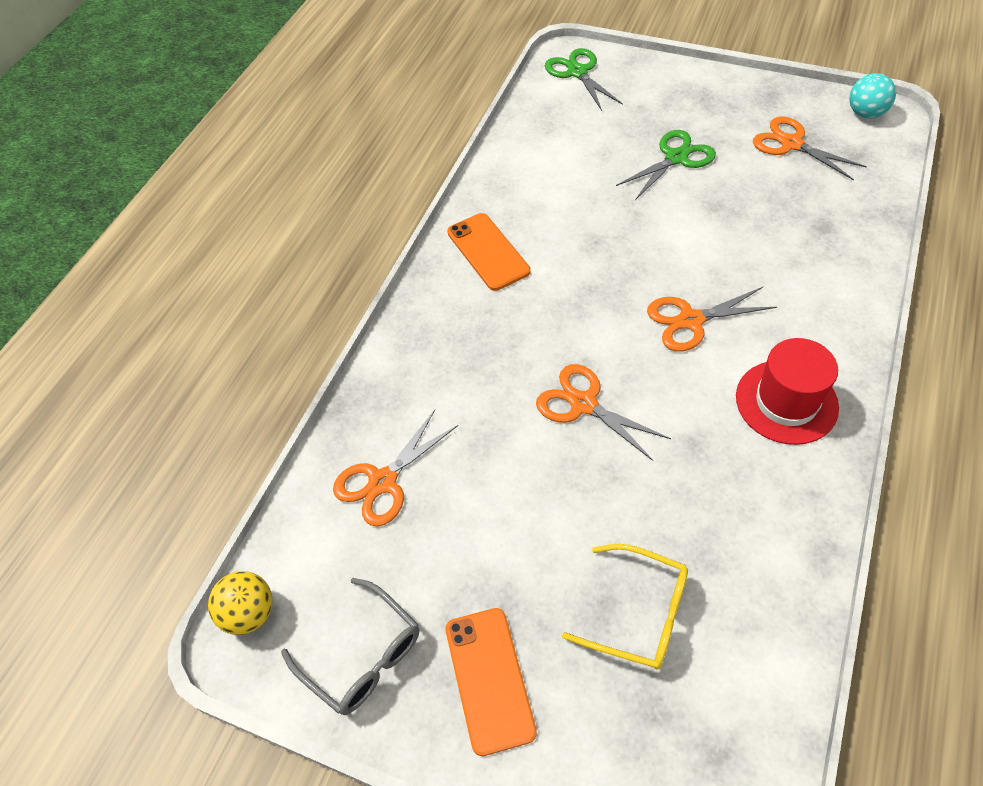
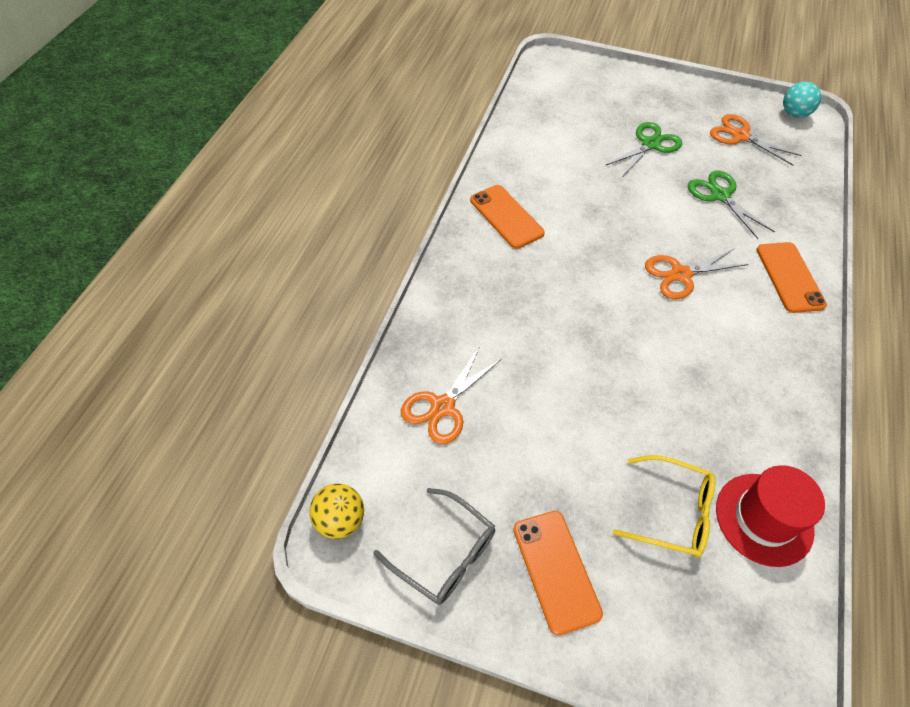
camera: 10 degrees left, 0 degrees up
(577, 72) = (560, 73): green scissors -> green scissors (720, 195)
(583, 404) = (603, 342): orange scissors -> none
(786, 402) = (766, 340): red hat -> red hat (764, 519)
(828, 322) = (789, 277): none -> orange phone

